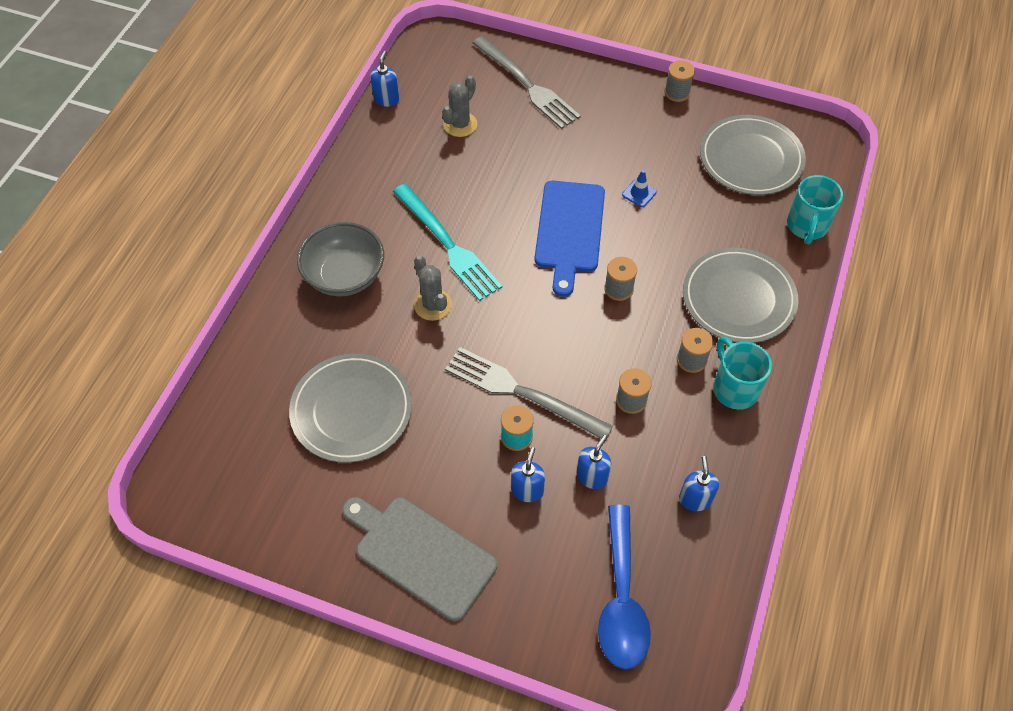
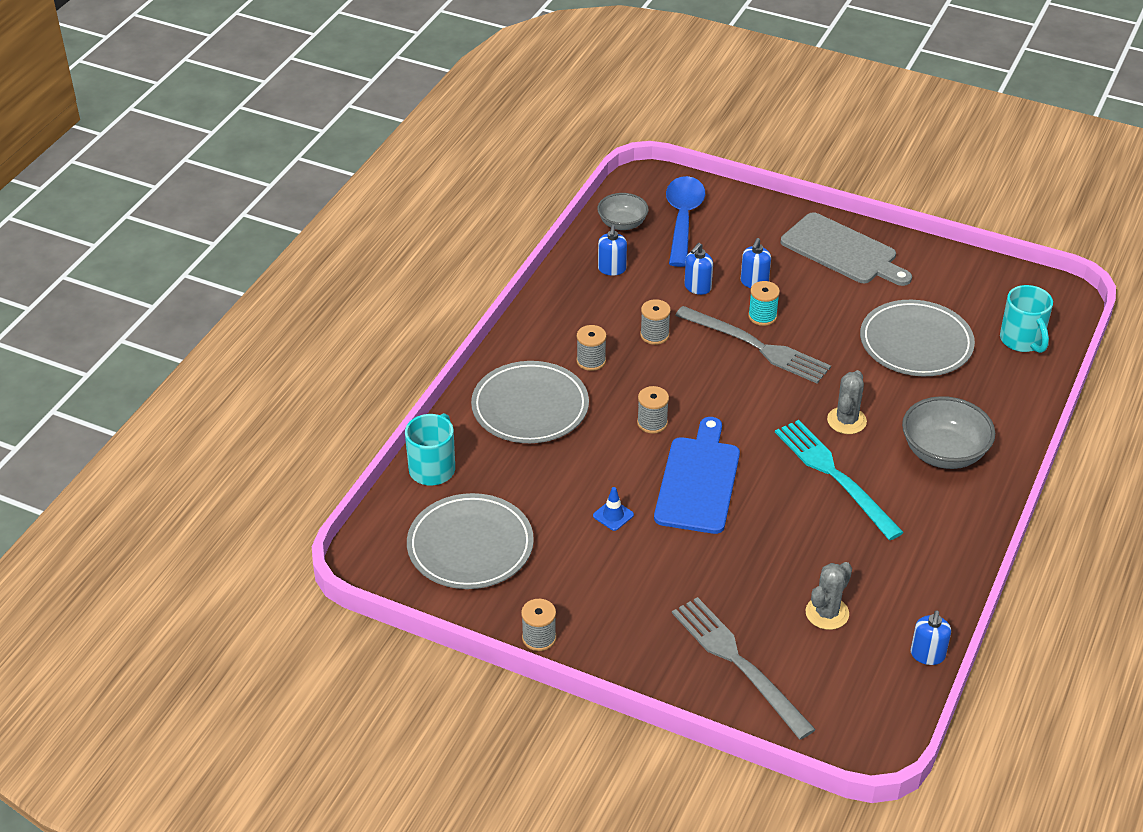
camera: 175 degrees left, 15 degrees down
(433, 305) = (846, 421): grey cactus -> grey cactus turned 45 degrees clockwise
(696, 584) = (622, 224): none -> grey bowl
(734, 388) = (556, 338): turquoise mug -> turquoise mug (1022, 341)

